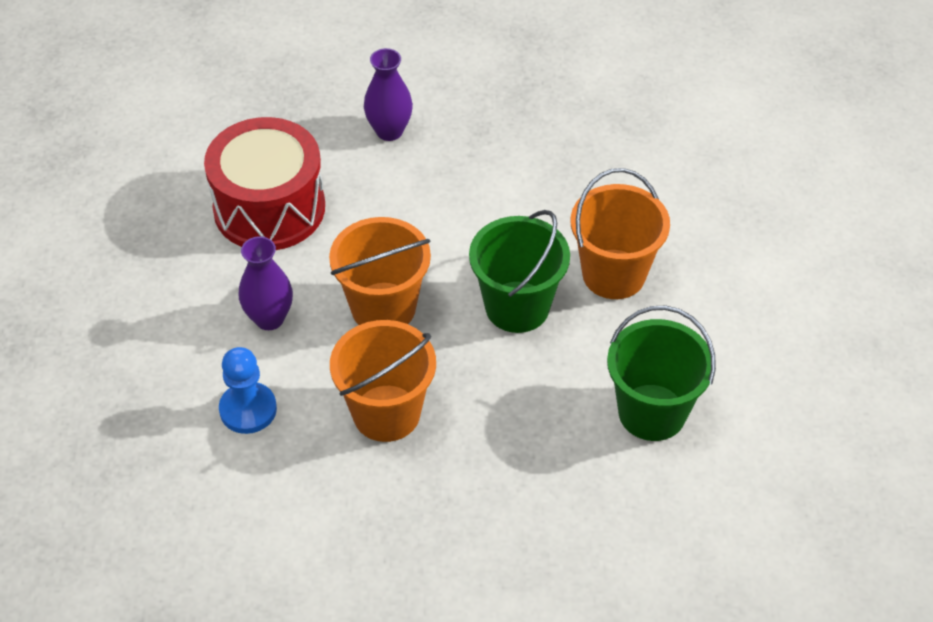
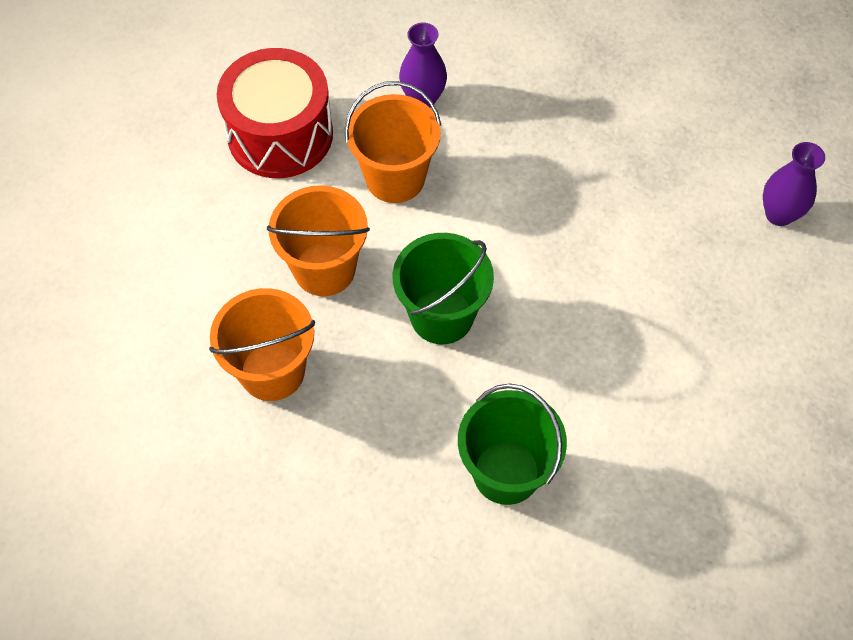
camera: 25 degrees right, 10 degrees up
(248, 409) = (160, 318): blue pawn -> none
(269, 318) = (224, 240): purple vase -> purple vase (779, 214)
(613, 274) = (547, 319): orange bucket -> orange bucket (395, 178)

